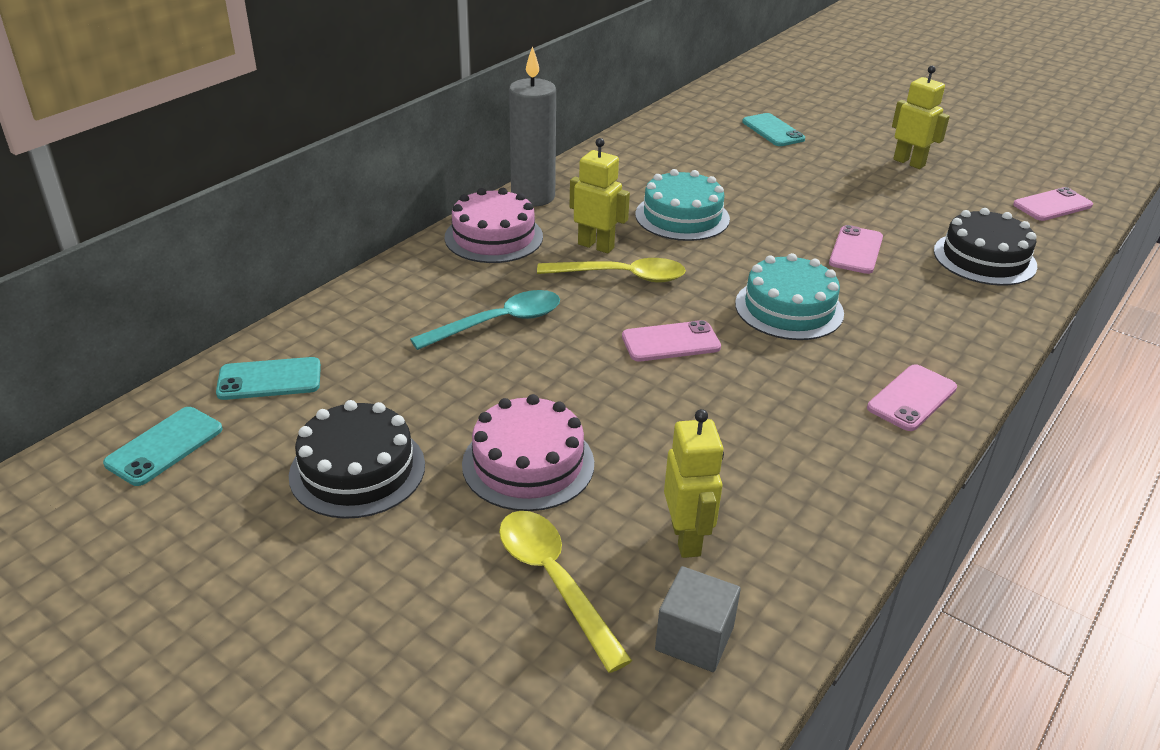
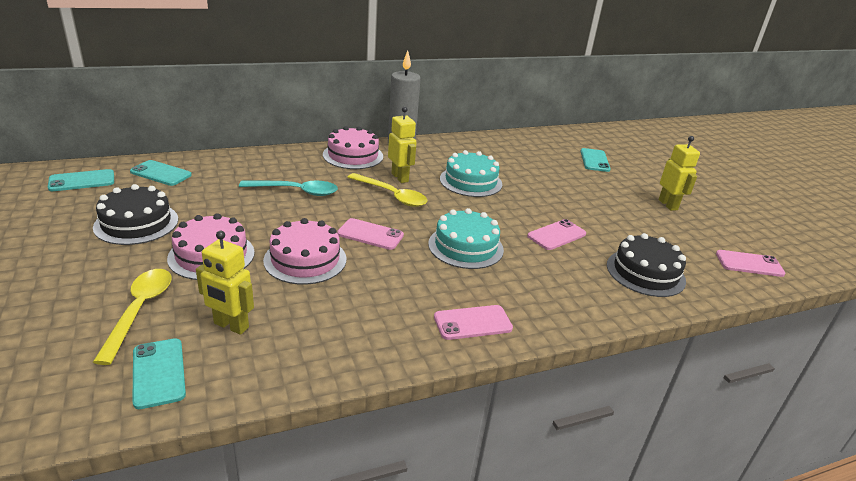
camera: 30 degrees right, 5 degrees down
(646, 412) = (305, 259): none -> pink cake
(686, 539) = (231, 326): yellow robot -> yellow robot turned 90 degrees clockwise
(694, 638) = (159, 373): grey cube -> turquoise phone

